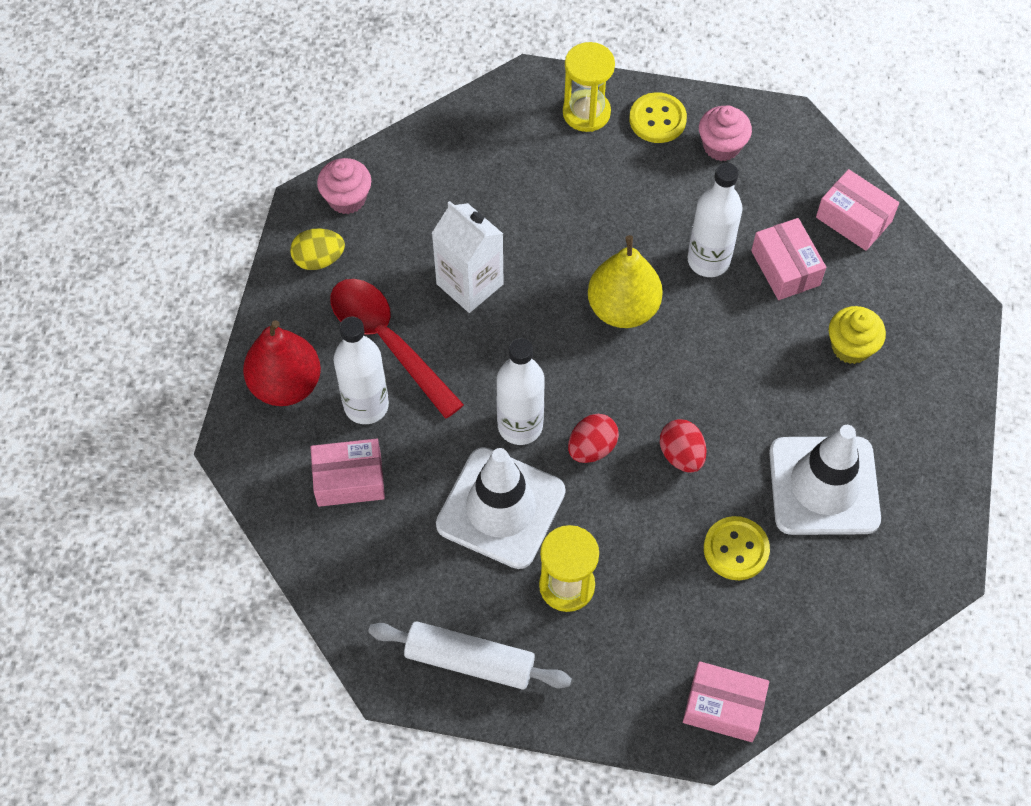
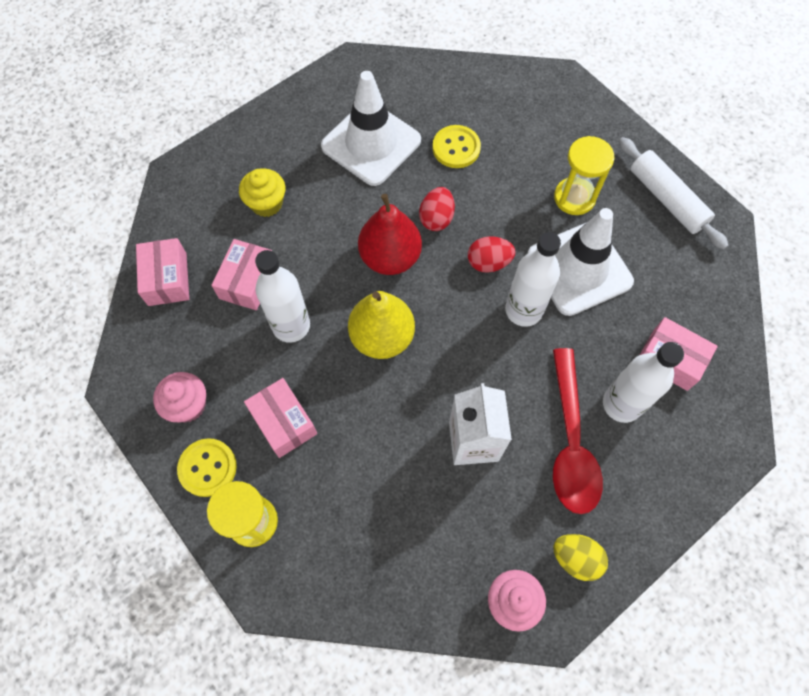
camera: 140 degrees left, 5 degrees up
(286, 384) = (672, 466): red pear -> red pear (390, 257)
(723, 707) = (538, 84): pink box -> pink box (283, 422)

